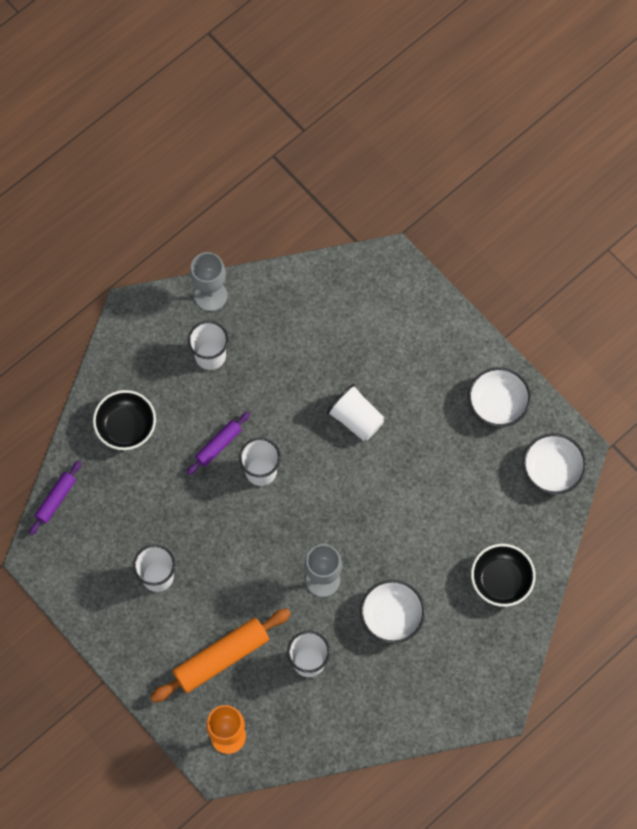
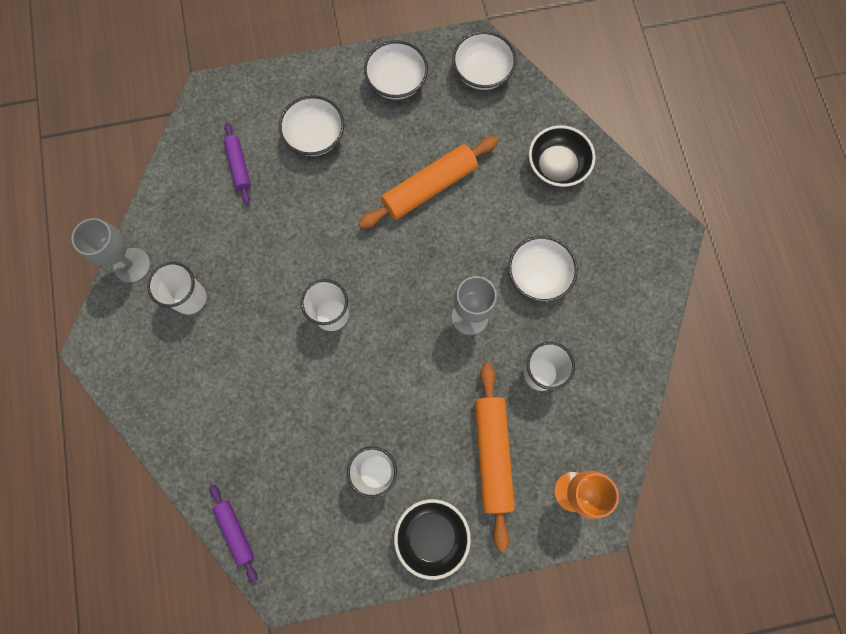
camera: 60 degrees left, 5 degrees up
(126, 426) = (206, 417): black bowl -> black bowl (431, 536)
(218, 445) = (282, 339): purple rolling pin -> purple rolling pin (239, 166)
(356, 419) = (335, 203): white cup -> none
(405, 367) = (315, 136): none -> white bowl
(416, 485) = (429, 187): none -> orange rolling pin

